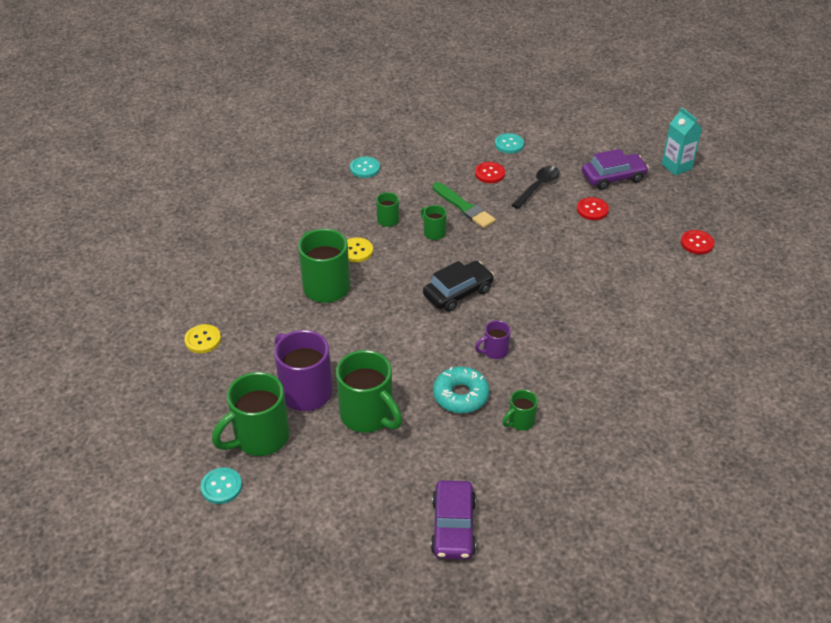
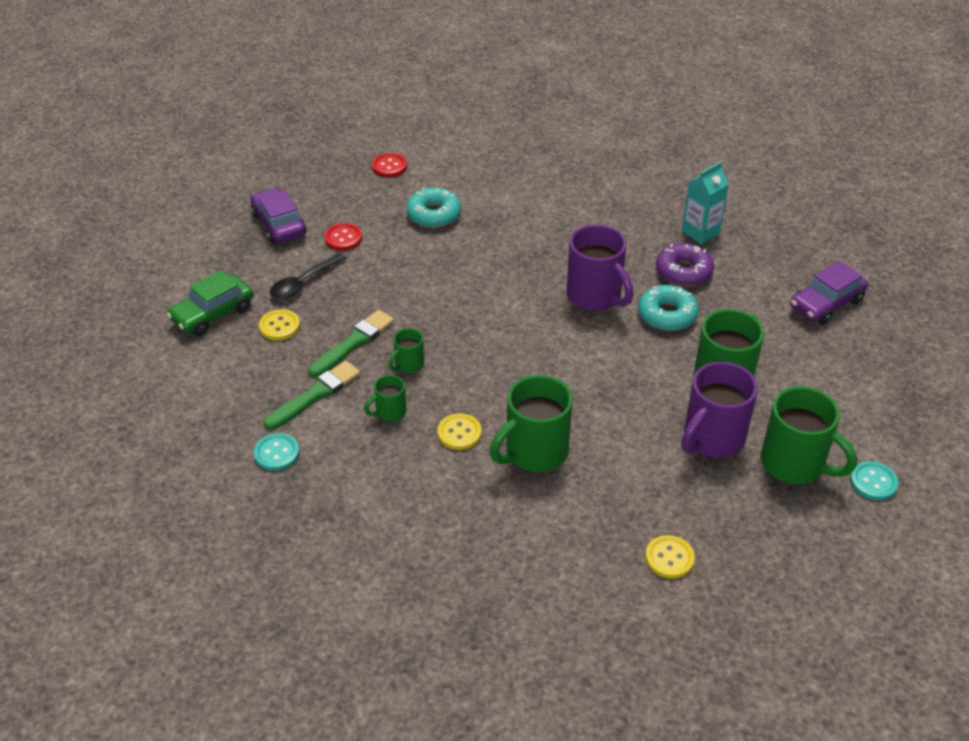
camera: 100 degrees left, 0 degrees up
(414, 186) = (315, 395): none -> green brush
(453, 527) = (826, 304): purple car -> purple car turned 150 degrees clockwise
(458, 292) = (512, 332): black car -> none
(489, 173) = (279, 326): red button -> yellow button
(494, 351) = (595, 296): purple mug -> purple mug, size x2.00
(509, 144) = (213, 314): turquoise button -> green car
(520, 421) = (683, 272): green mug -> purple donut
(538, 187) = (303, 283): black spoon -> black spoon turned 75 degrees counterclockwise
(622, 264) = (434, 214): none -> turquoise donut
(676, 166) = (254, 179): turquoise carton -> turquoise carton (700, 232)

